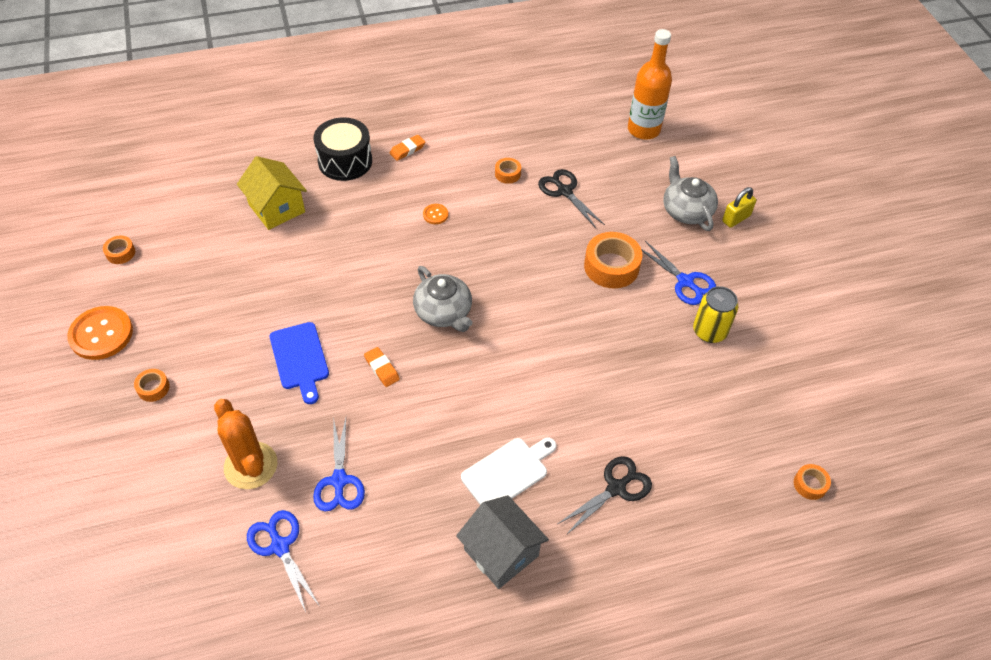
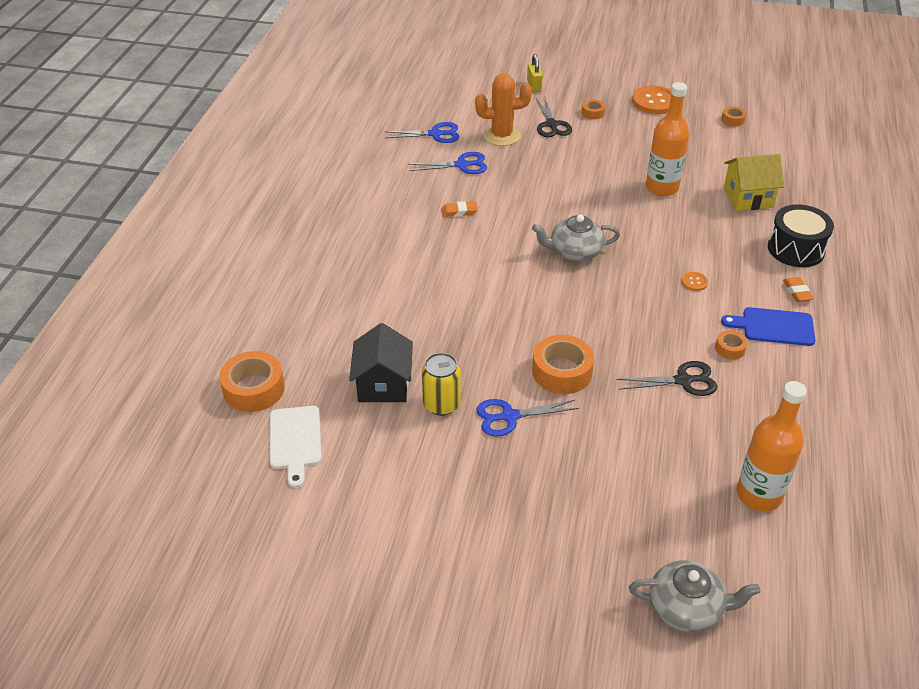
camera: 120 degrees right, 10 degrees down
(292, 277) = (662, 188): none -> orange bottle
(300, 359) = (576, 173): blue cutting board -> blue cutting board (774, 326)
(339, 481) = (462, 165): blue scissors -> blue scissors turned 150 degrees clockwise
(382, 369) = (540, 206): orange eraser -> orange eraser (459, 211)
(501, 552) = (352, 213): grey house -> none
(507, 472) = (406, 235): white cutting board -> white cutting board (295, 441)
(616, 488) = (348, 281): black scissors -> black scissors (551, 125)
(686, 210) = (604, 467): grey teapot -> grey teapot (686, 608)
(722, 383) = (383, 384): none -> black house
(736, 218) = (569, 506): yellow padlock -> yellow padlock (534, 86)
(810, 484) = (254, 389): orange tape -> orange tape, size x1.97

